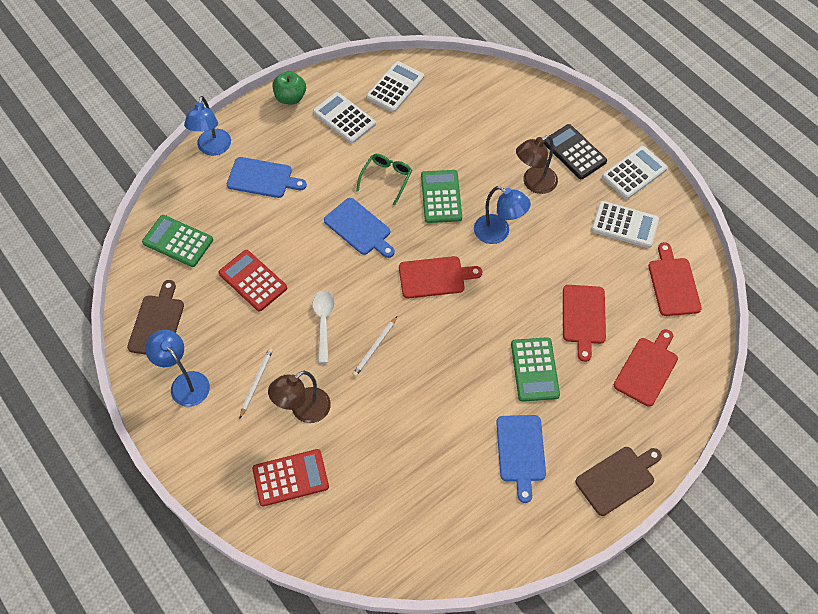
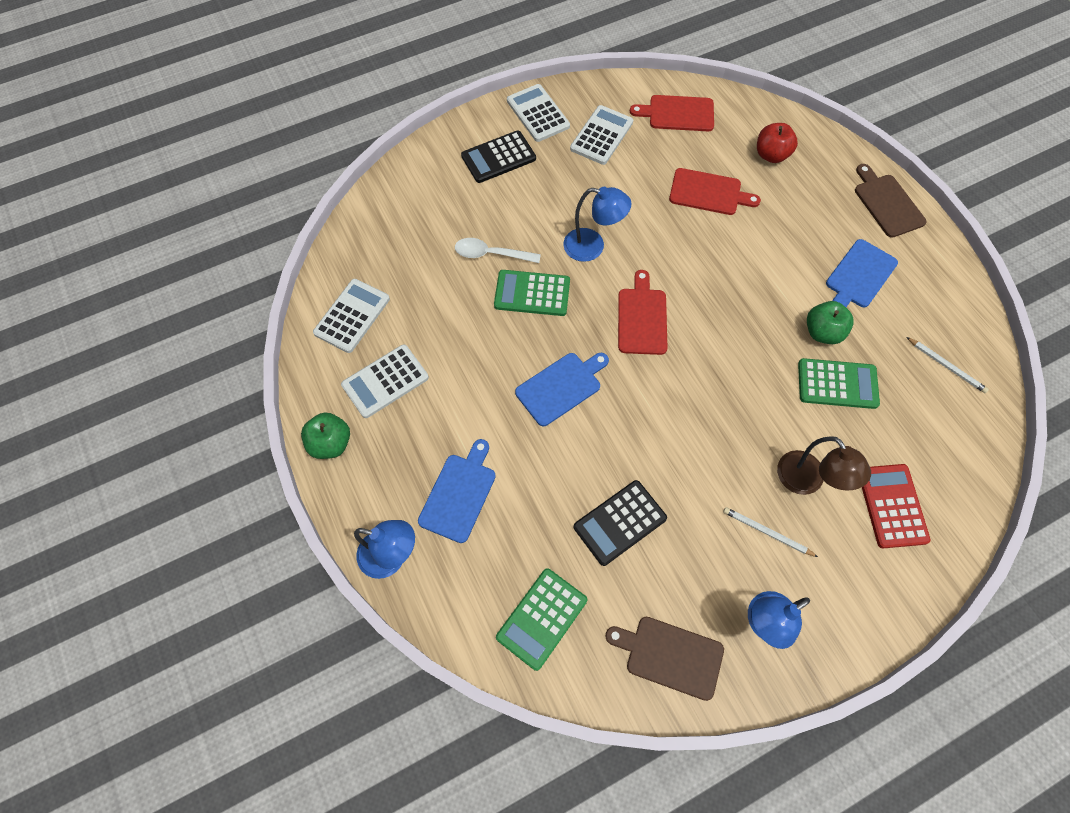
camera: 80 degrees left, 5 degrees up
(253, 281) = (620, 523): red calculator -> black calculator
(323, 322) = (690, 445): white spoon -> white spoon (491, 254)
(375, 347) = (728, 393): white pencil -> white pencil (946, 366)
(386, 178) = (493, 346): green glasses -> none
(395, 87) = (352, 316): white calculator -> white calculator turned 75 degrees clockwise
(451, 420) = (822, 332): none -> green apple
(498, 233) = (592, 247): blue lamp -> blue lamp turned 60 degrees clockwise
(520, 452) = (859, 276): blue cutting board -> blue cutting board turned 120 degrees clockwise
(534, 184) = (533, 201): brown lamp -> none
(535, 369) = (766, 246): green calculator -> green calculator (837, 384)
(647, 369) = (771, 155): red cutting board -> red apple

